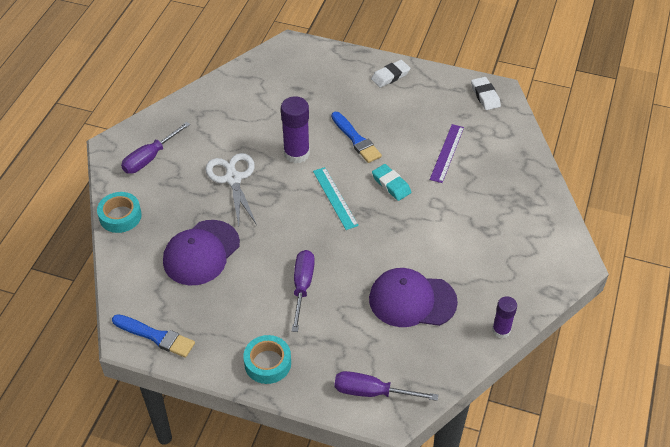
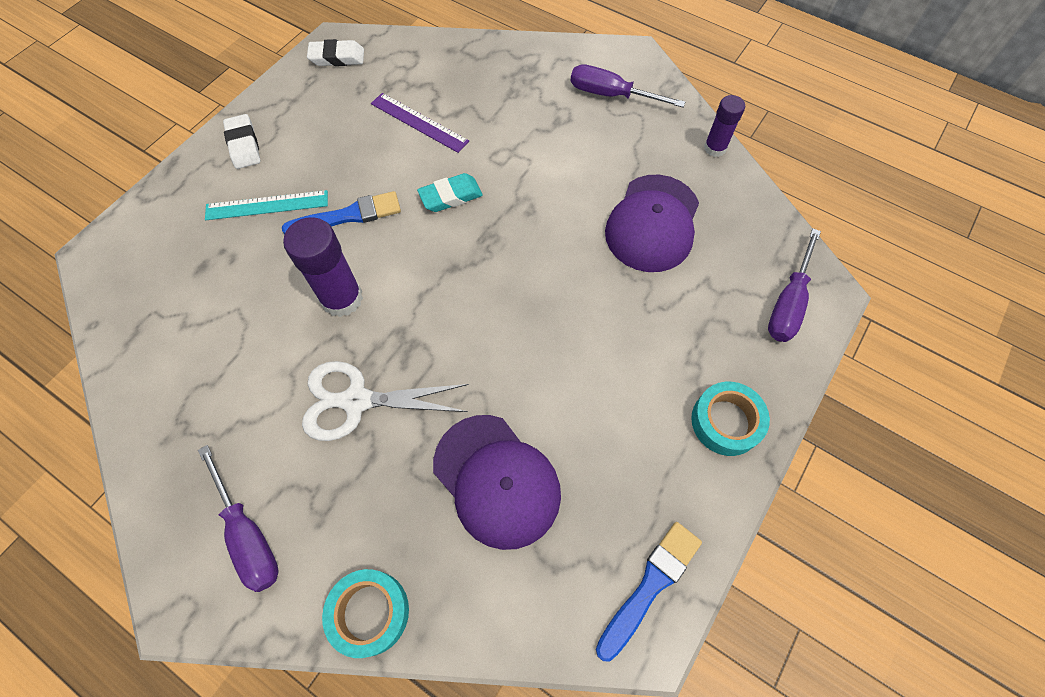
camera: 75 degrees left, 15 degrees up
(302, 286) = (600, 347): purple screwdriver -> purple screwdriver (611, 95)
(335, 198) = (449, 268): turquoise ruler -> turquoise ruler (267, 205)

